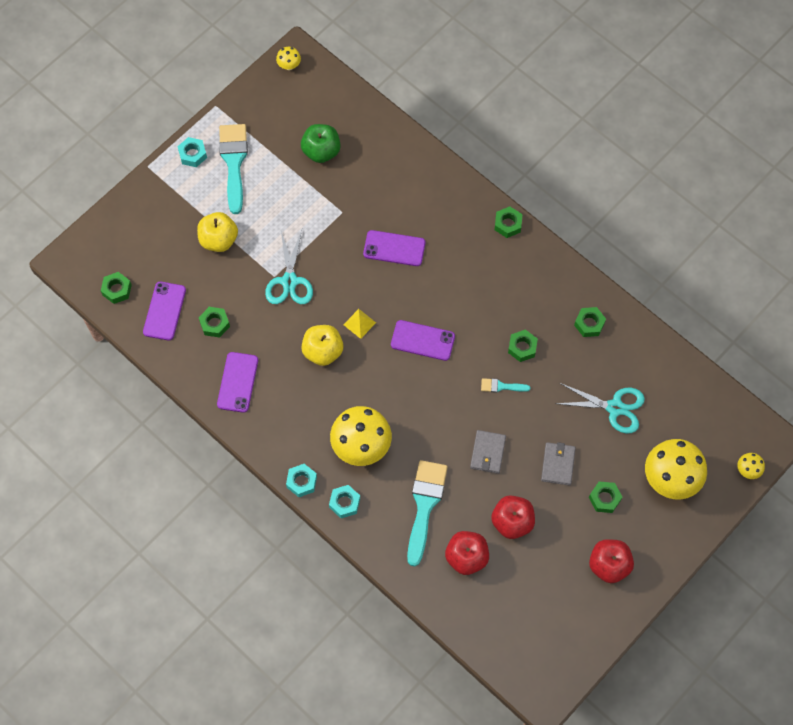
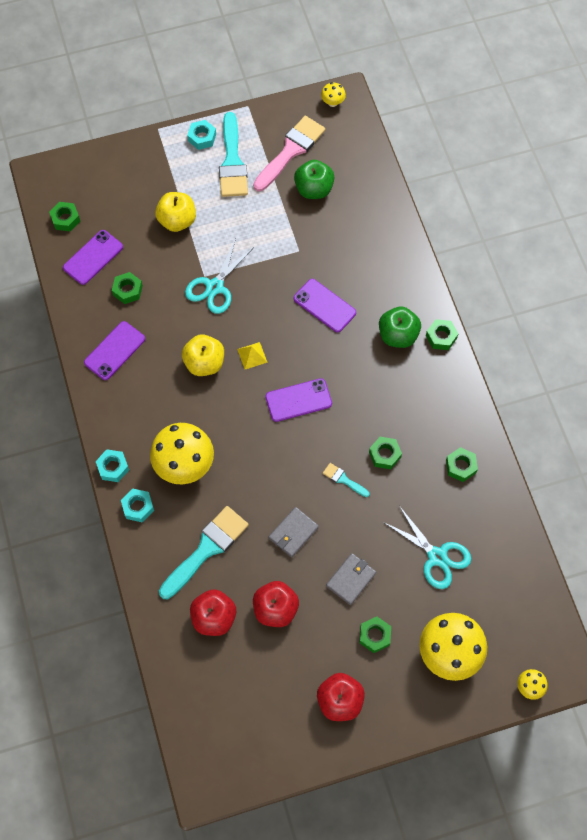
camera: 30 degrees right, 0 degrees up
(234, 162) = (232, 161): turquoise brush -> turquoise brush turned 150 degrees clockwise
(279, 128) = (290, 151): none -> pink brush
(422, 340) = (298, 400): purple phone -> purple phone turned 60 degrees counterclockwise
(471, 242) = (398, 335): none -> green apple

